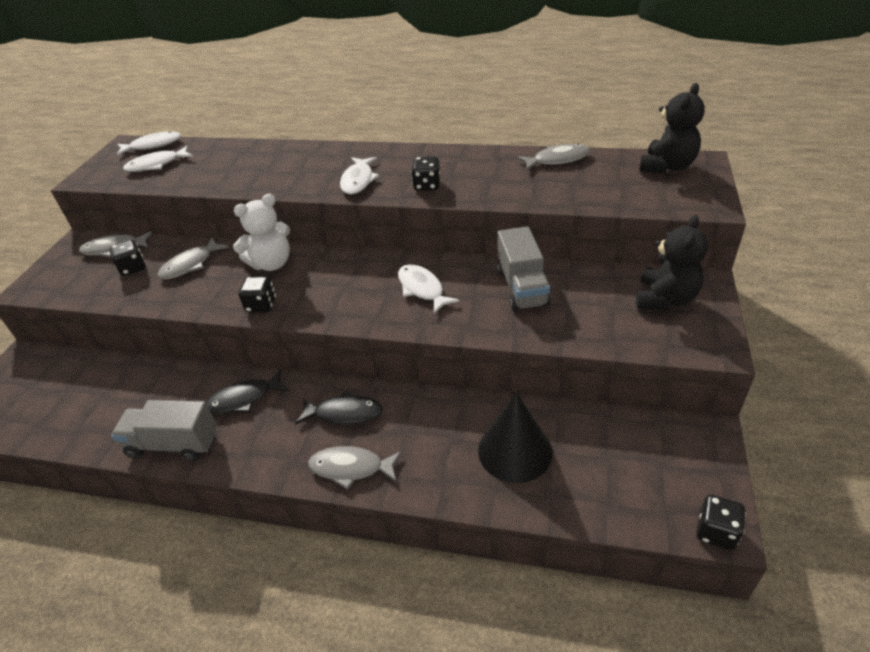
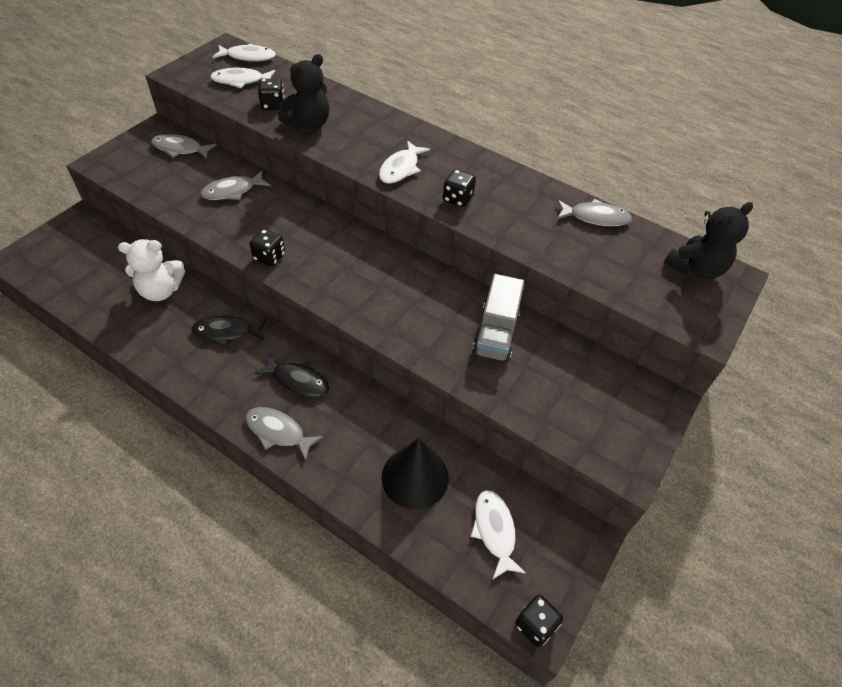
camera: 15 degrees right, 10 degrees up
(133, 268) = (186, 175): black dice -> black dice (273, 105)
(173, 444) = (157, 349): grey truck -> none
(271, 263) = (298, 217): white teddy bear -> white teddy bear (161, 290)
(422, 289) = (409, 297): white fish -> white fish (494, 531)
(665, 299) = (616, 401): black teddy bear -> black teddy bear (308, 124)

